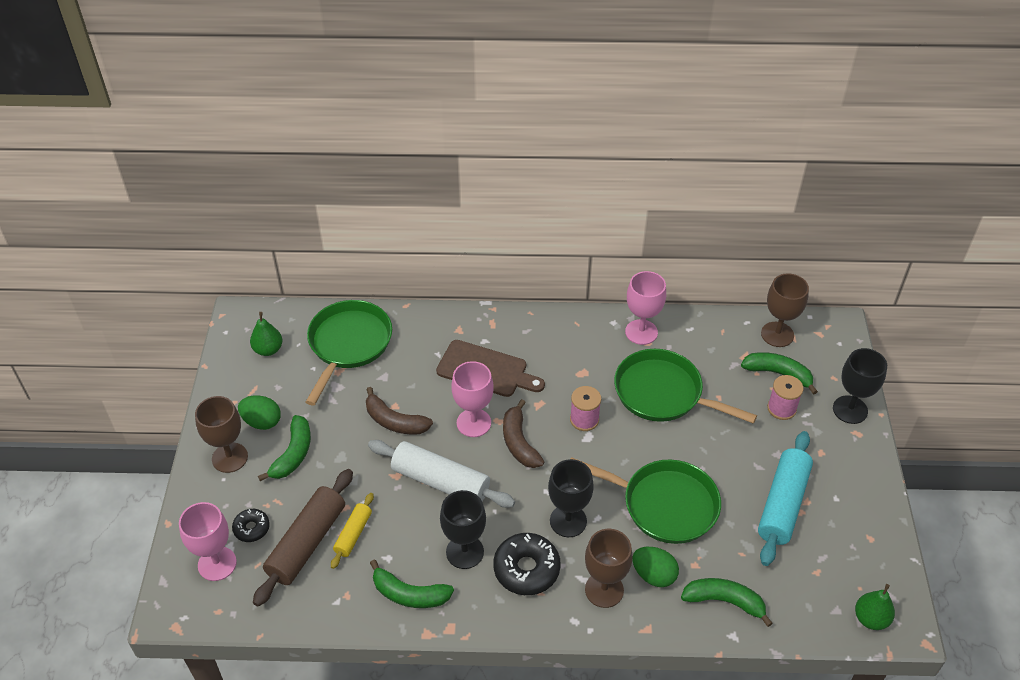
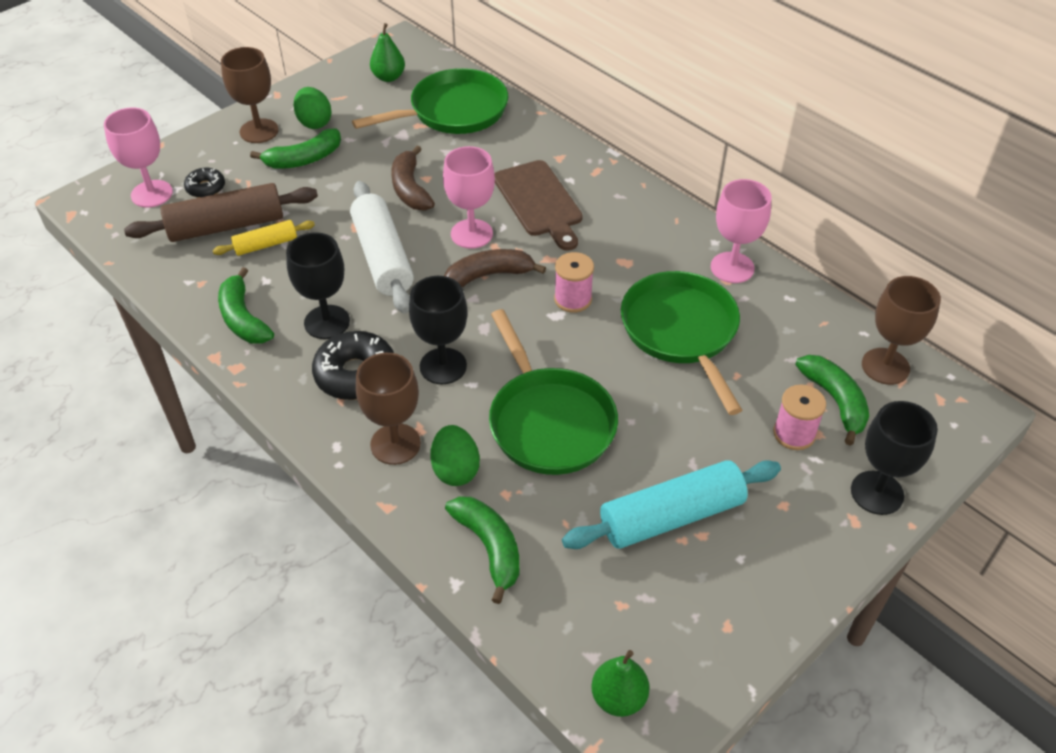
camera: 45 degrees right, 0 degrees up
(519, 442) = (488, 275): brown banana -> brown banana turned 45 degrees clockwise

